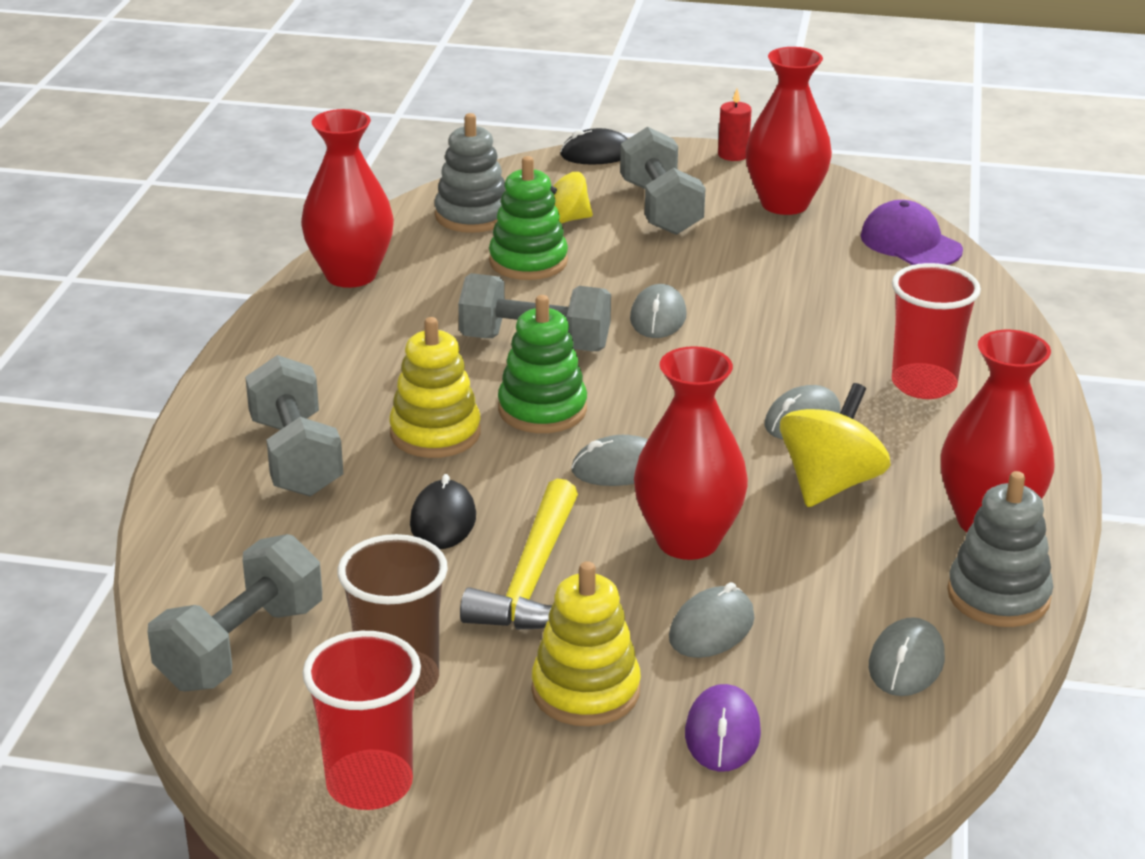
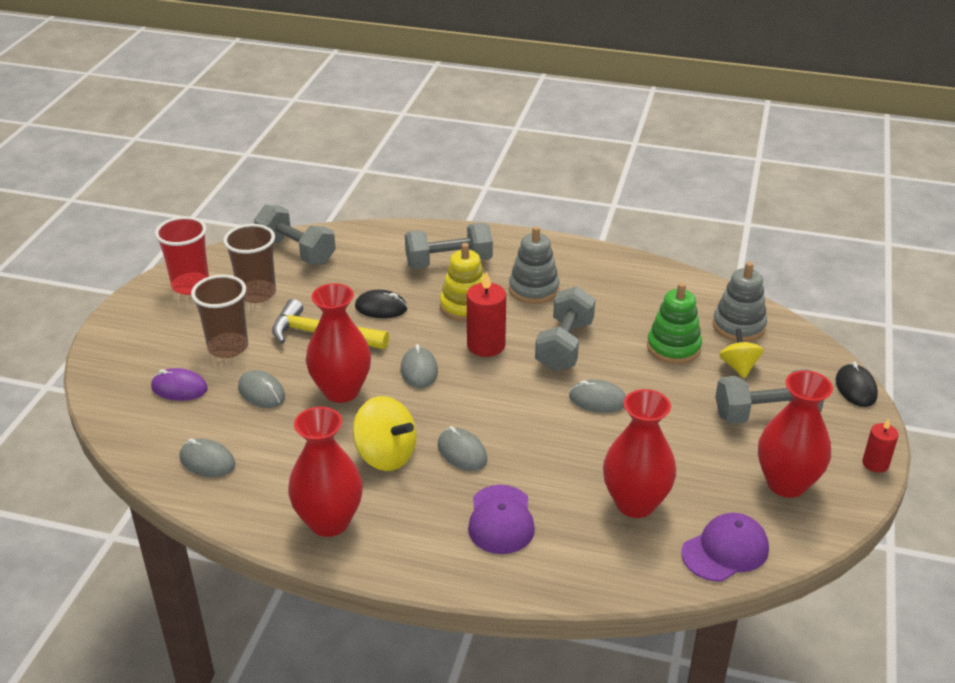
camera: 95 degrees right, 5 degrees up
(351, 275) = (649, 278): red vase -> red vase (635, 503)
(542, 410) = (486, 345): green stacking toy -> red candle
(585, 691) = (228, 347): yellow stacking toy -> brown cup
(924, 384) = (501, 520): red cup -> purple cap
(998, 596) = (253, 511): grey stacking toy -> grey stacking toy (533, 289)

